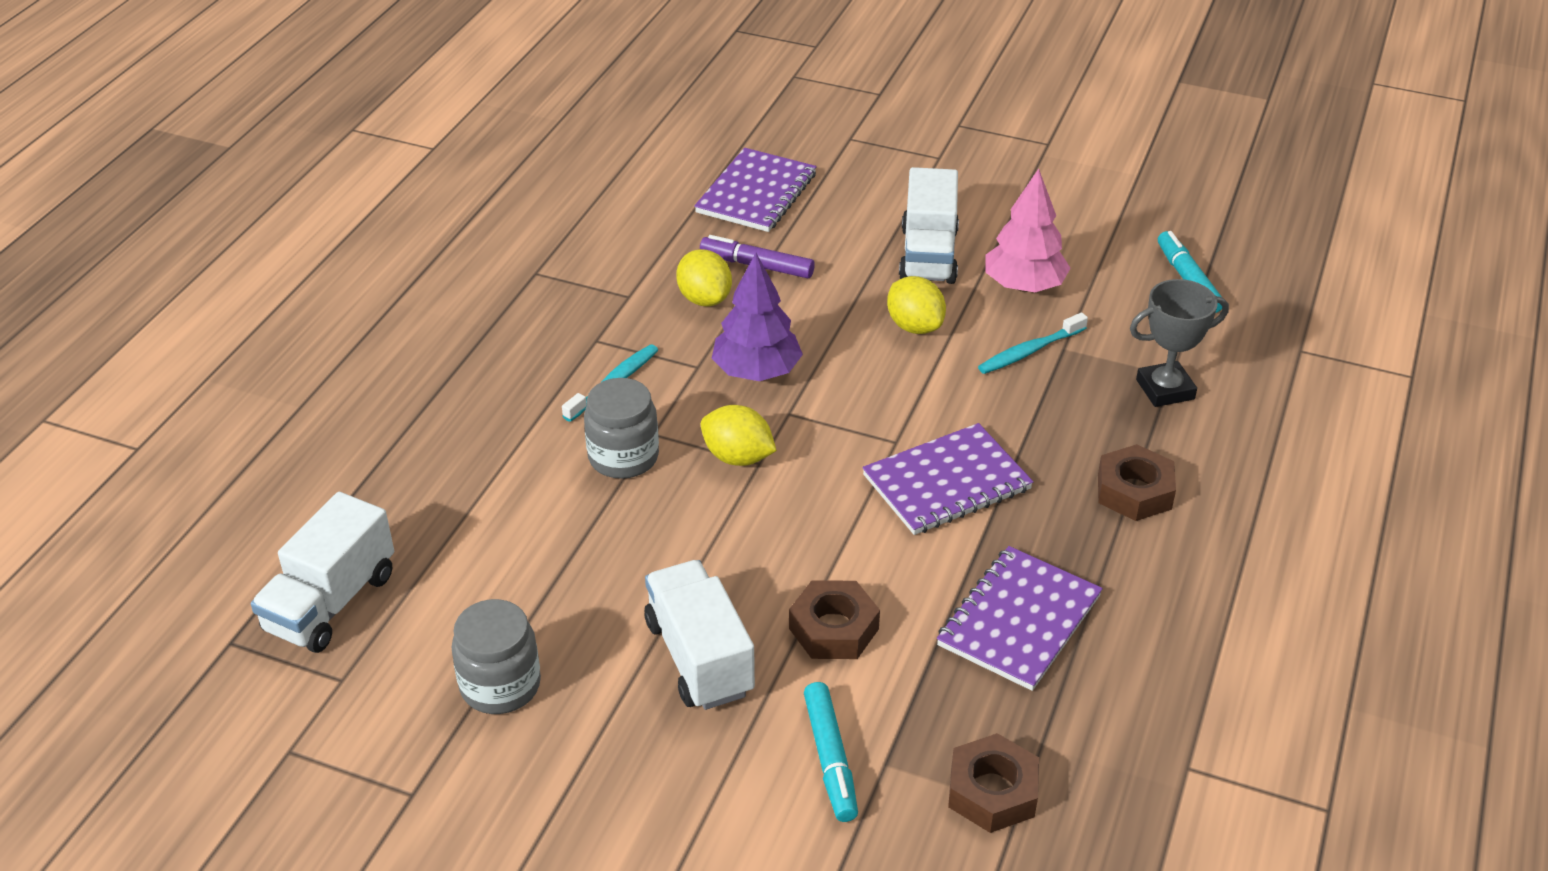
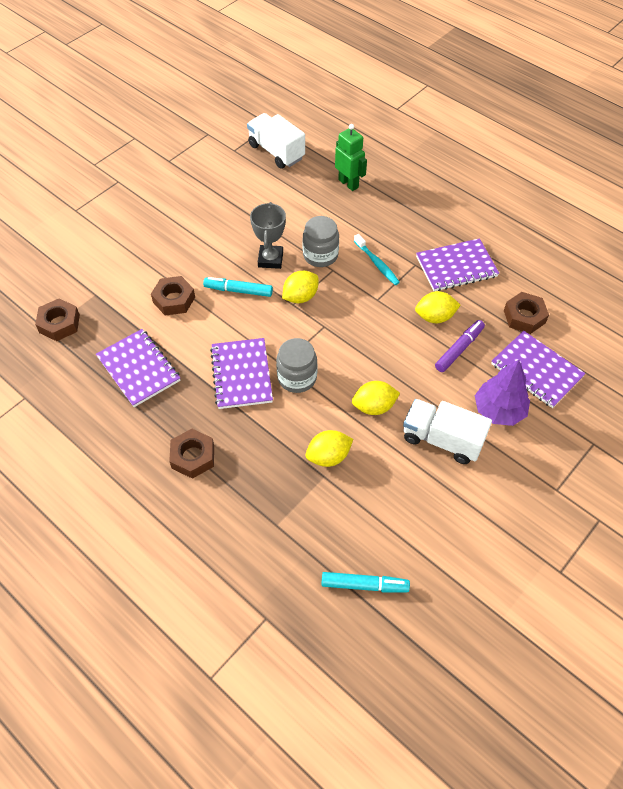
camera: 110 degrees right, 15 degrees up
(407, 466) = (348, 183): none -> green robot
(500, 685) = (205, 191): grey jar -> grey jar (297, 377)
(582, 295) = (456, 267): none -> purple notebook
(658, 216) = (524, 316): none -> brown nut
(699, 657) = (184, 251): white truck -> none
(756, 372) = (362, 322): purple tree -> purple tree (499, 410)
(830, 759) = (108, 278): turquoise marker -> turquoise marker (238, 291)
(1024, 286) = (392, 480): pink tree -> none
(1030, 351) = (328, 456): turquoise toothbrush -> yellow lemon
(1165, 389) = (264, 514): grey trophy -> grey trophy (270, 259)

